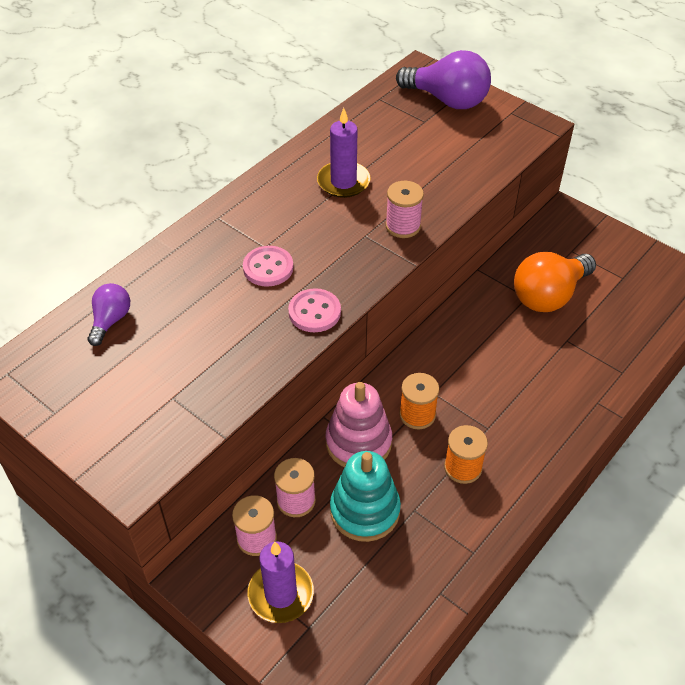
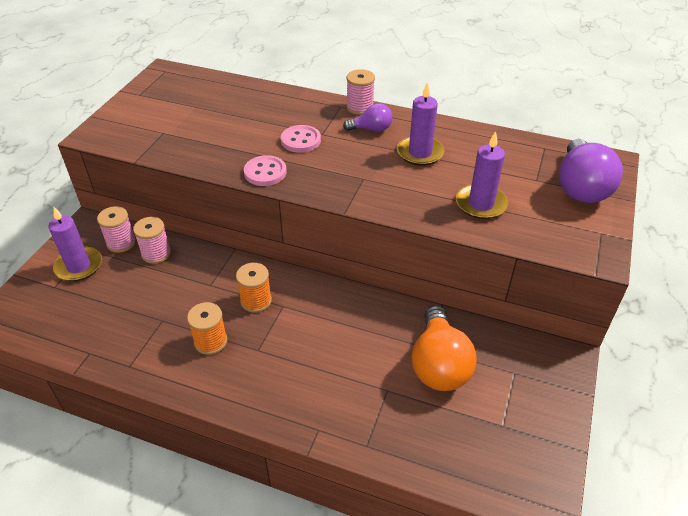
camera: 70 degrees right, 5 degrees down
(111, 320) = (221, 92): purple light bulb -> purple light bulb (371, 129)
(358, 442) = (217, 273): pink stacking toy -> none
(365, 510) = (155, 292): turquoise stacking toy -> none
(403, 226) = (387, 196): pink spool -> pink spool (360, 107)
(443, 167) = (481, 204): none -> purple candle
(548, 295) = (439, 364): orange light bulb -> orange light bulb turned 120 degrees counterclockwise

